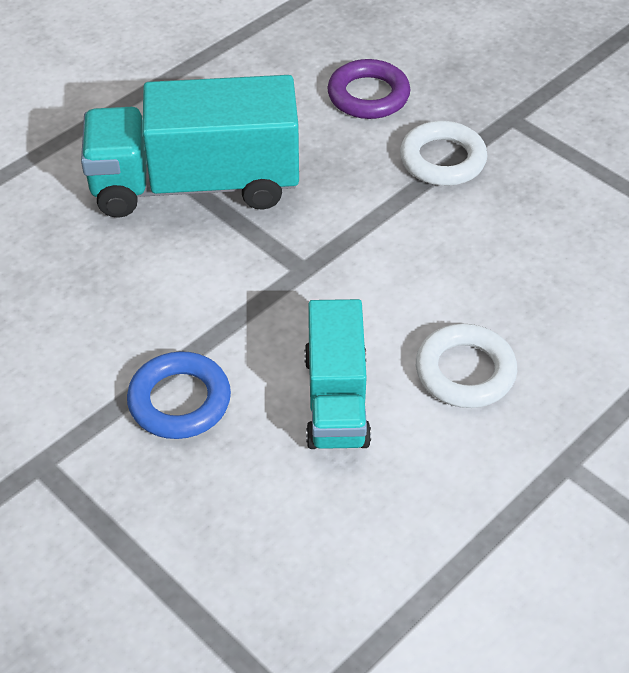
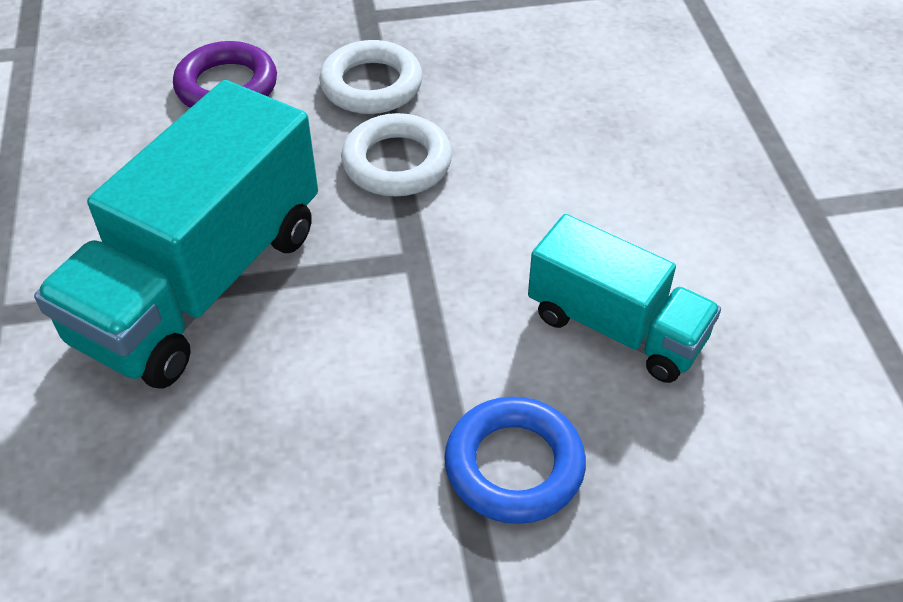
camera: 55 degrees left, 0 degrees up
(465, 371) = (654, 214): white ring -> white ring (397, 163)

